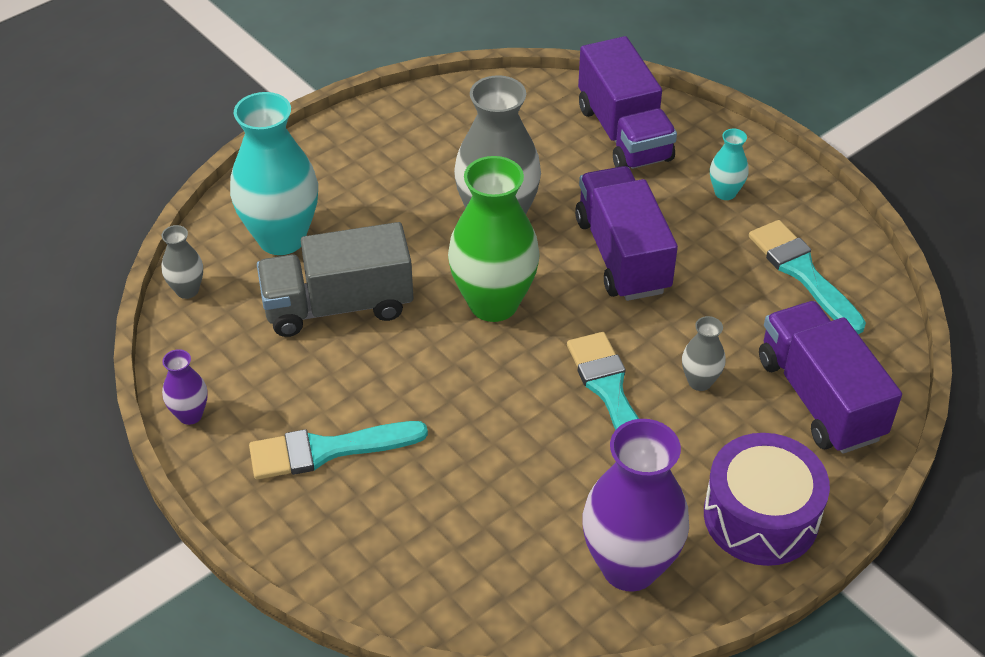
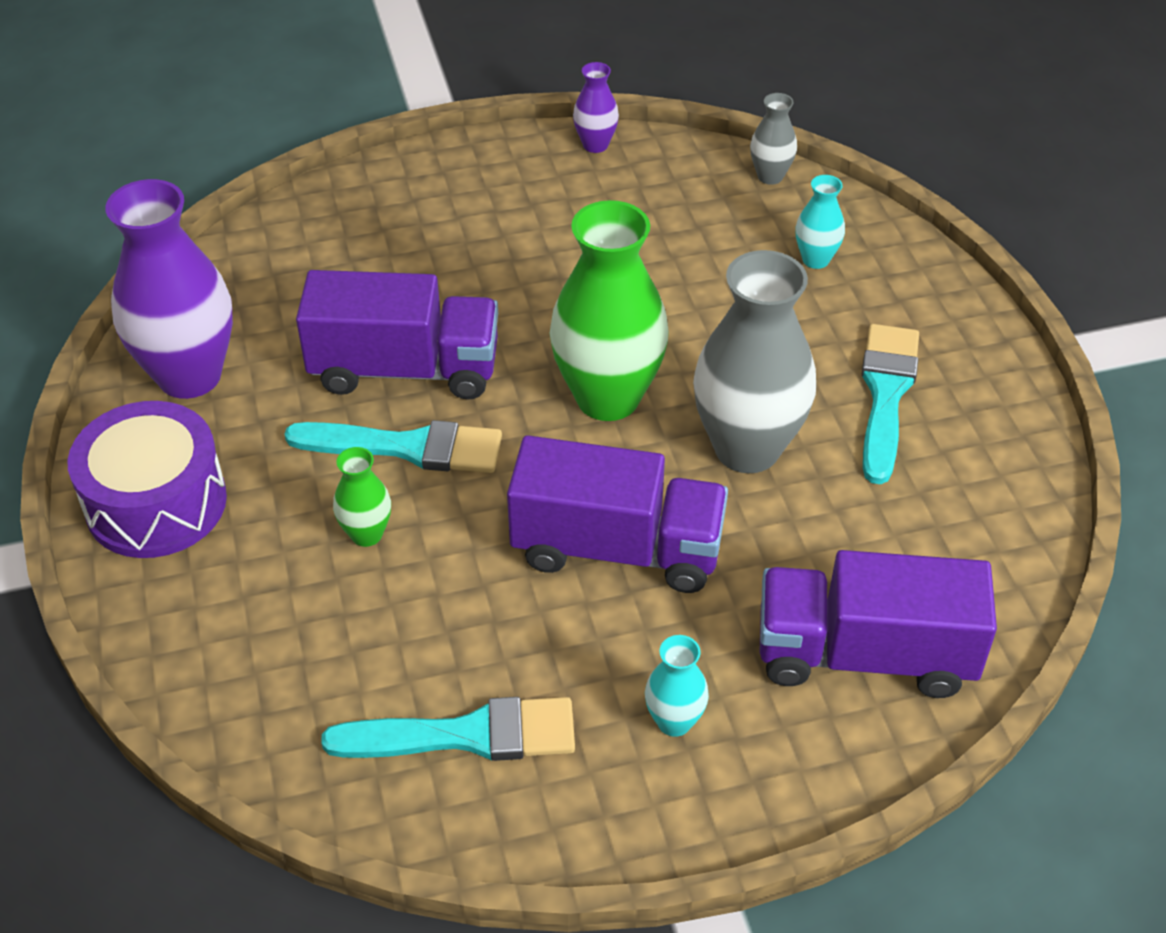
camera: 115 degrees right, 0 degrees up
(281, 238) = (815, 259): turquoise vase -> turquoise vase, size x0.46
(327, 450) = (488, 218): turquoise brush -> turquoise brush (886, 394)
(338, 306) = (681, 275): grey truck -> none
(699, 381) = (366, 534): grey vase -> green vase
(819, 398) = (258, 640): purple truck -> purple truck (405, 369)

